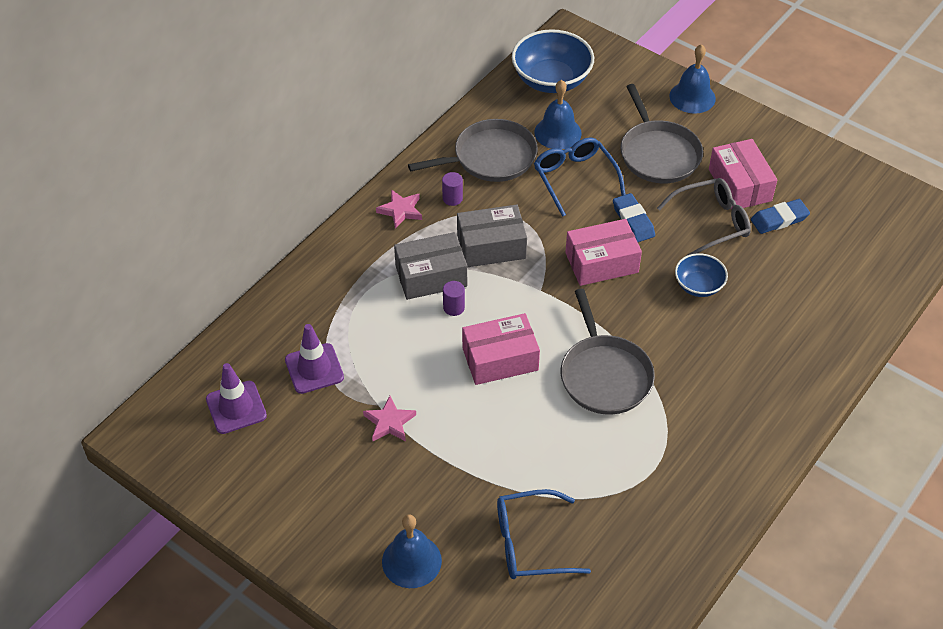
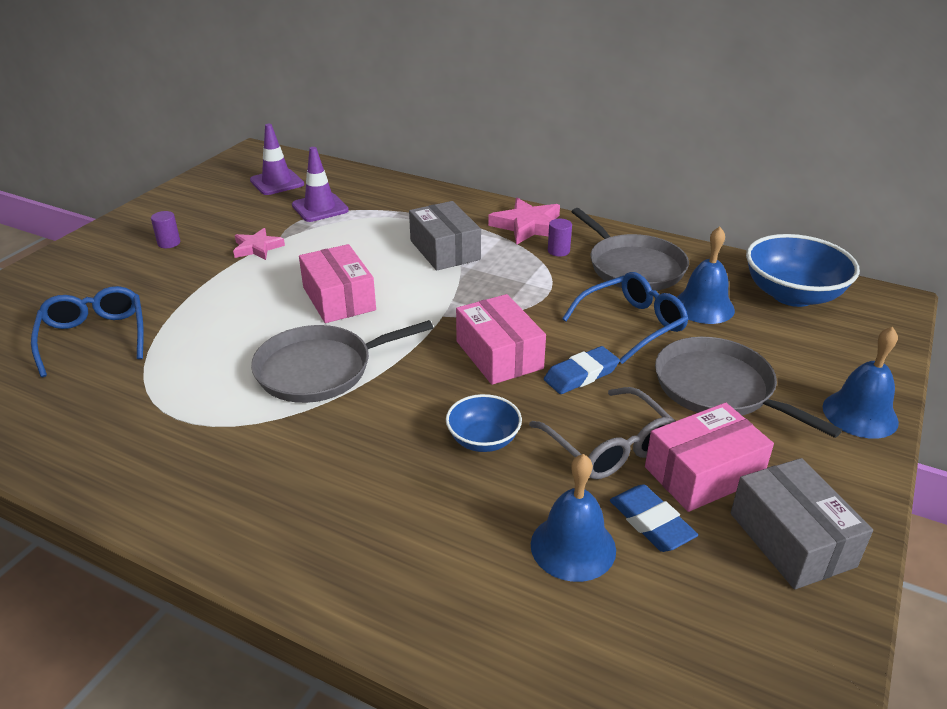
camera: 80 degrees right, 15 degrees down
(400, 210) = (528, 226): pink star -> pink star, size x1.55
(411, 561) = (95, 274): blue bell -> blue bell (573, 547)
(454, 307) = (405, 266): purple cylinder -> purple cylinder (169, 243)
(491, 246) = (498, 279): grey box -> grey box (791, 539)
(658, 153) = (719, 388): grey pan -> grey pan turned 75 degrees clockwise

